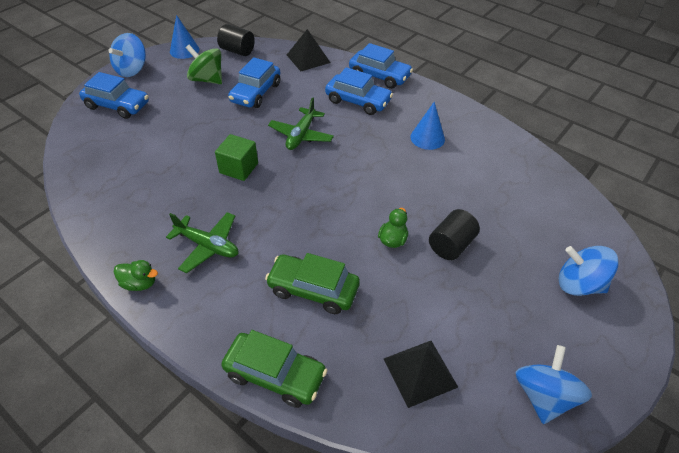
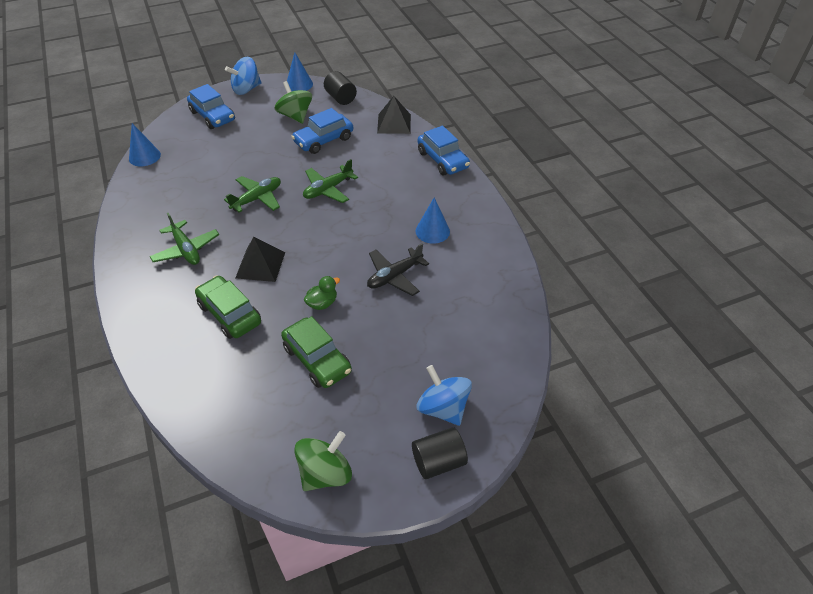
camera: 30 degrees right, 0 degrees up
(73, 170) = (144, 156): none -> blue cone
(140, 283) = (122, 257): green duck -> none
(239, 168) = (257, 198): green cube -> green plane
(275, 374) = (153, 360): green car -> green car (317, 359)
(358, 101) = (402, 176): blue car -> none
(420, 372) = (250, 408): black pyramid -> black pyramid (260, 265)
(433, 189) = (394, 276): none -> black plane
(451, 245) = (365, 328): black cylinder -> black cylinder (438, 461)
(543, 396) = (325, 473): blue spinning top -> green spinning top

